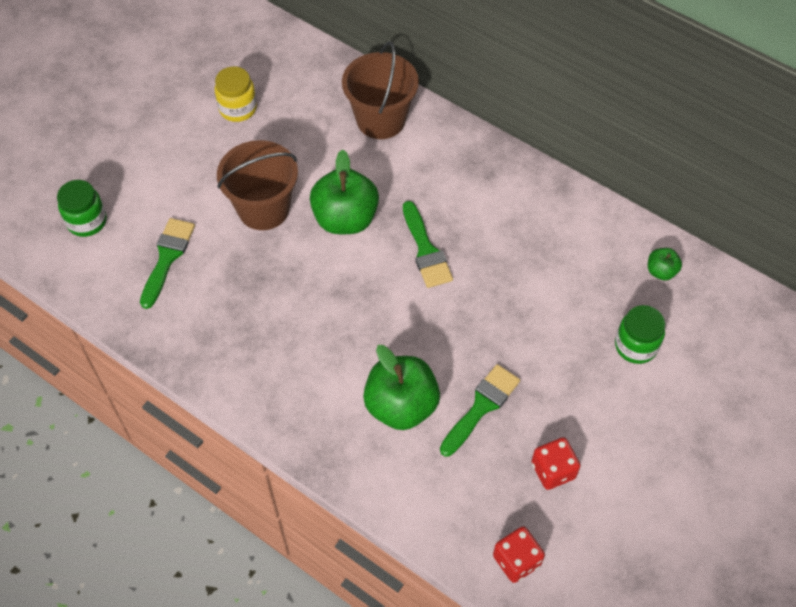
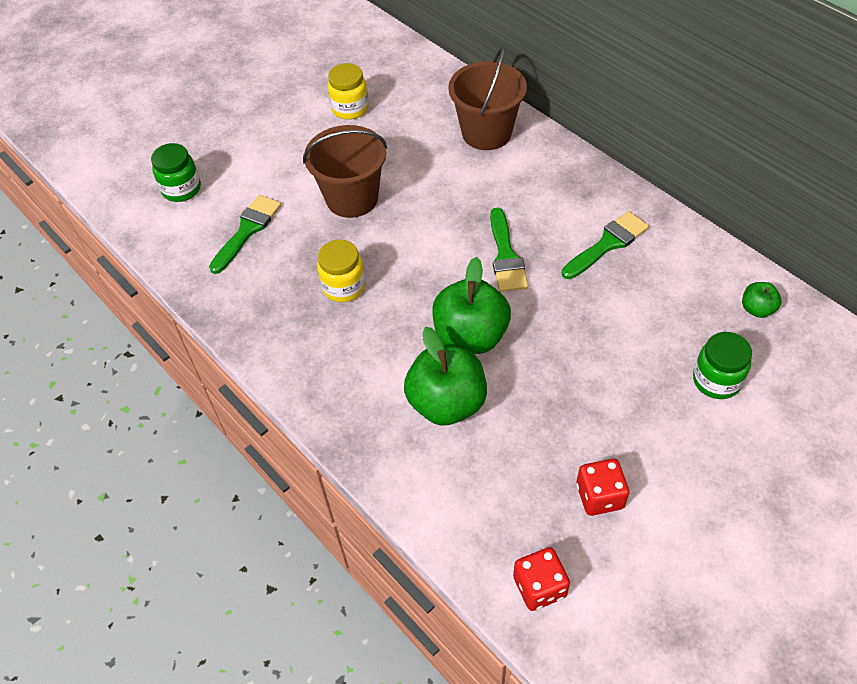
camera: 15 degrees right, 5 degrees down
(278, 304) = (344, 287): none -> yellow jar
(345, 219) = (430, 217): green apple -> green apple (470, 336)
(481, 406) = (533, 417): green brush -> green brush (607, 244)

